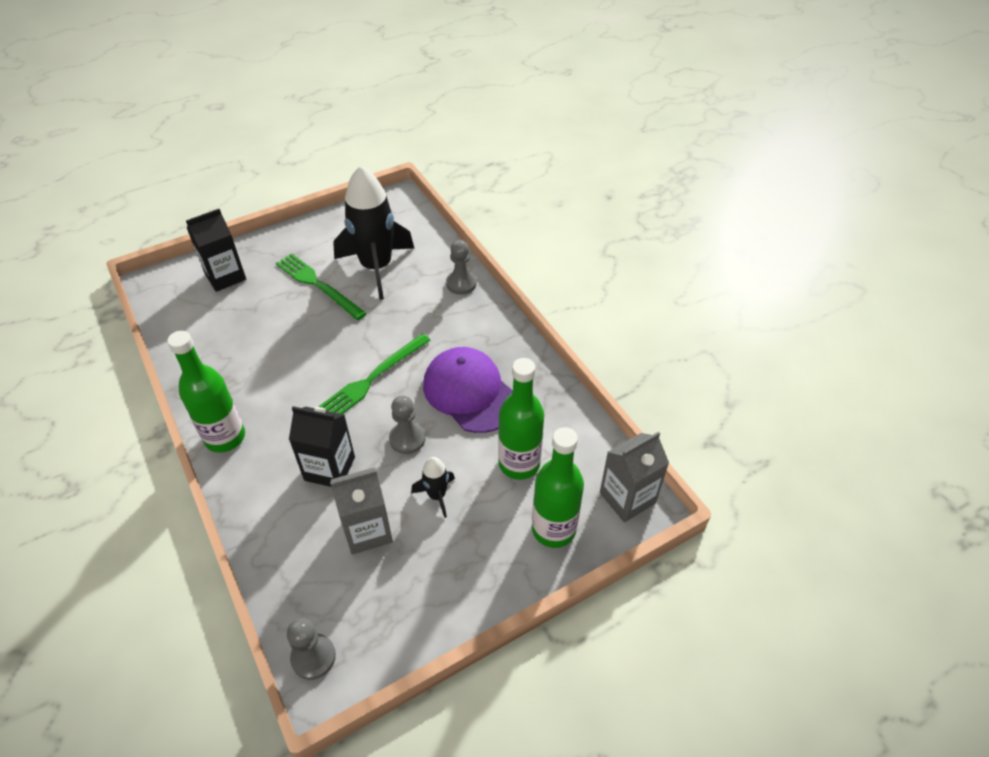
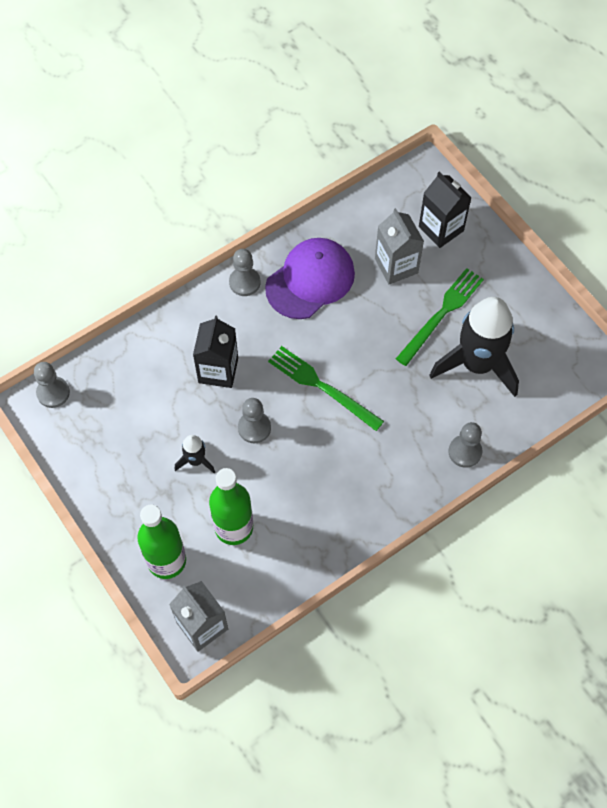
camera: 85 degrees right, 15 degrees up
(225, 437) = (244, 282): green bottle -> grey pawn
(367, 530) = (159, 411): grey carton -> grey carton (396, 266)
(469, 392) = (314, 476): purple cap -> purple cap (310, 280)

